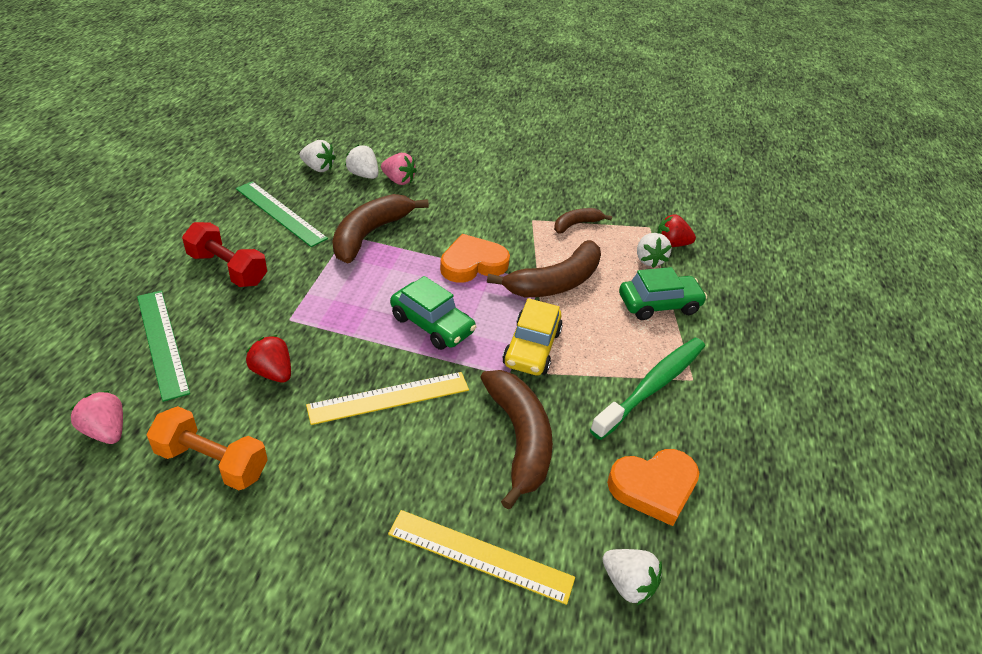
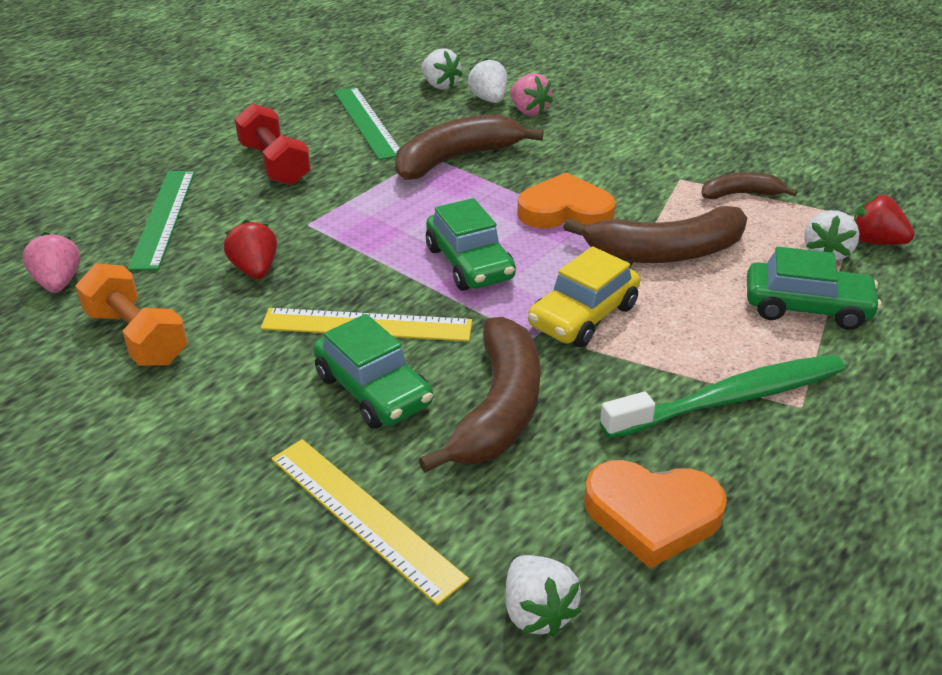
camera: 30 degrees right, 5 degrees down
(426, 451) = (373, 390): none -> green car

